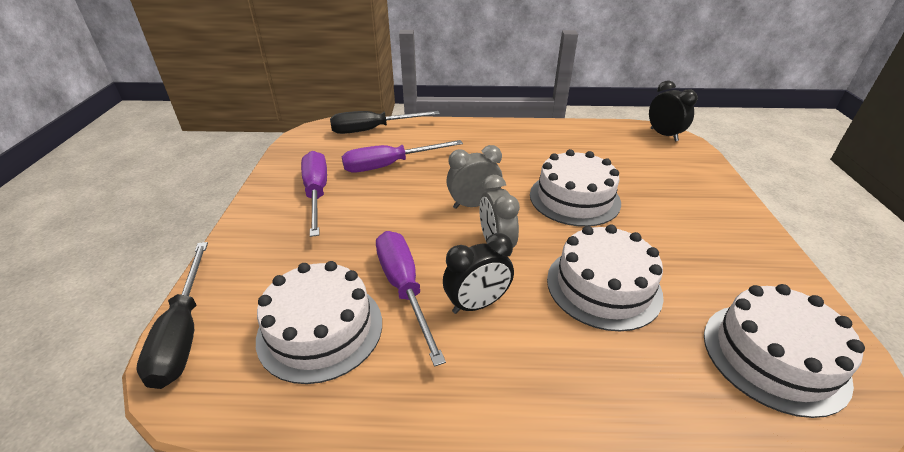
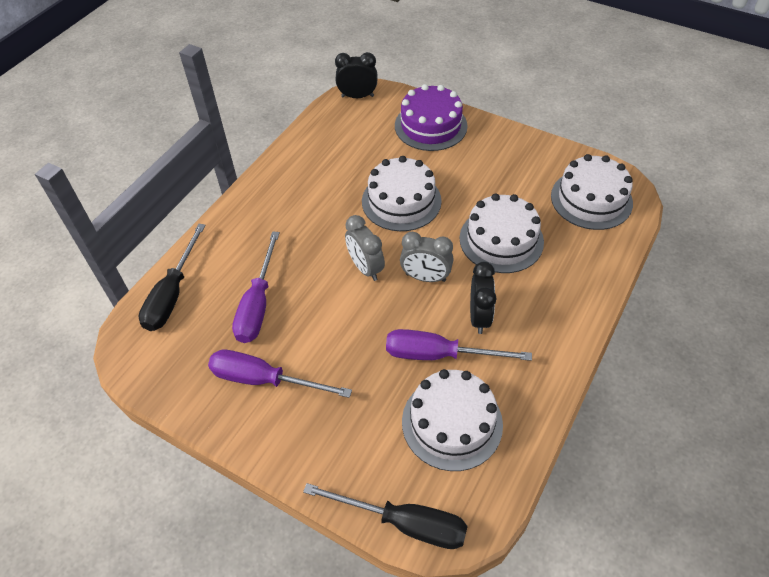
camera: 60 degrees left, 15 degrees up
(473, 205) = (365, 268): grey clock -> grey clock turned 45 degrees counterclockwise
(692, 184) = (430, 126): none -> purple cake

